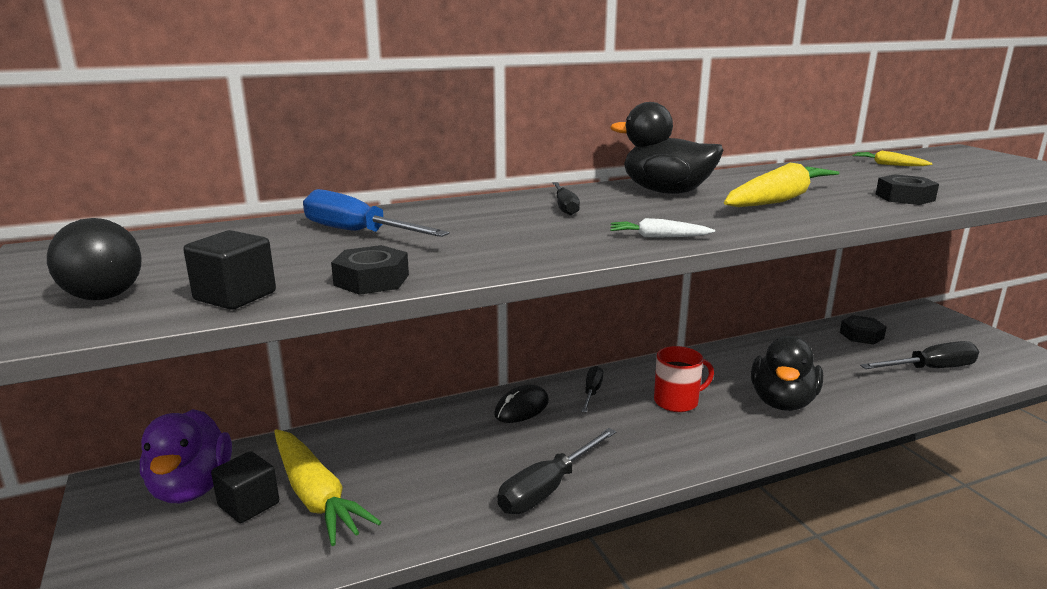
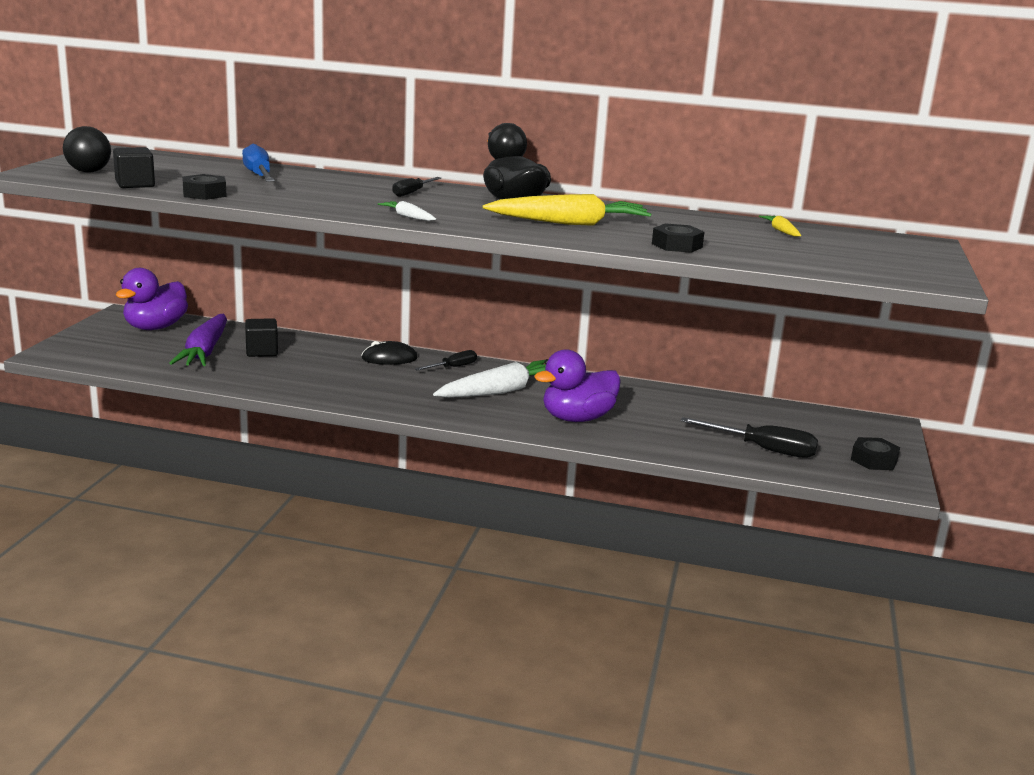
camera: 35 degrees right, 0 degrees up
(249, 505) = (169, 343): black cube -> black cube (262, 351)
(315, 496) = (205, 351): yellow carrot -> purple carrot
(548, 489) = (325, 393): black screwdriver -> none
(677, 401) = (500, 391): red mug -> white carrot
(782, 402) = (577, 418): black duck -> purple duck
(861, 335) = (763, 414): black nut -> black nut (873, 460)

